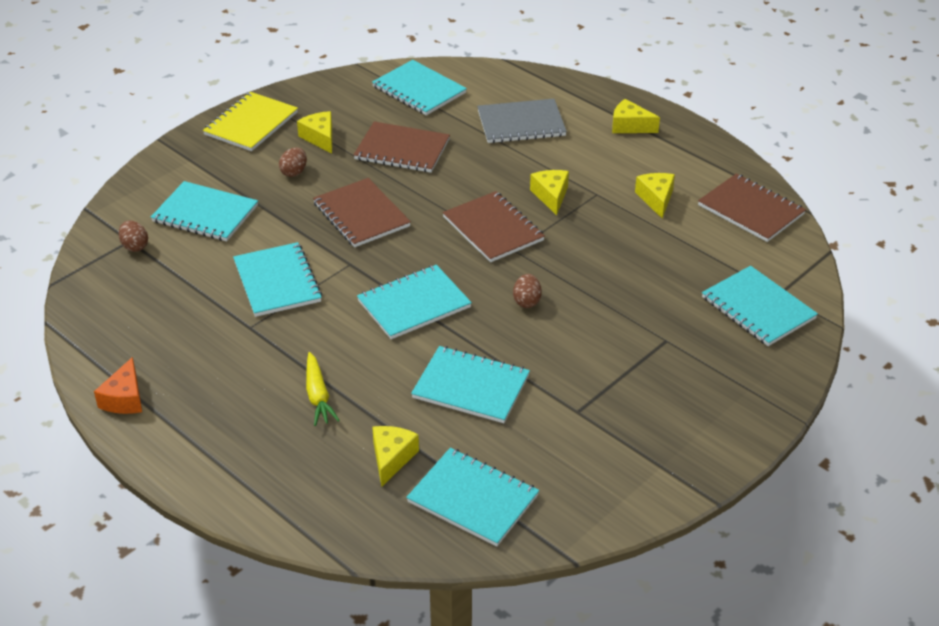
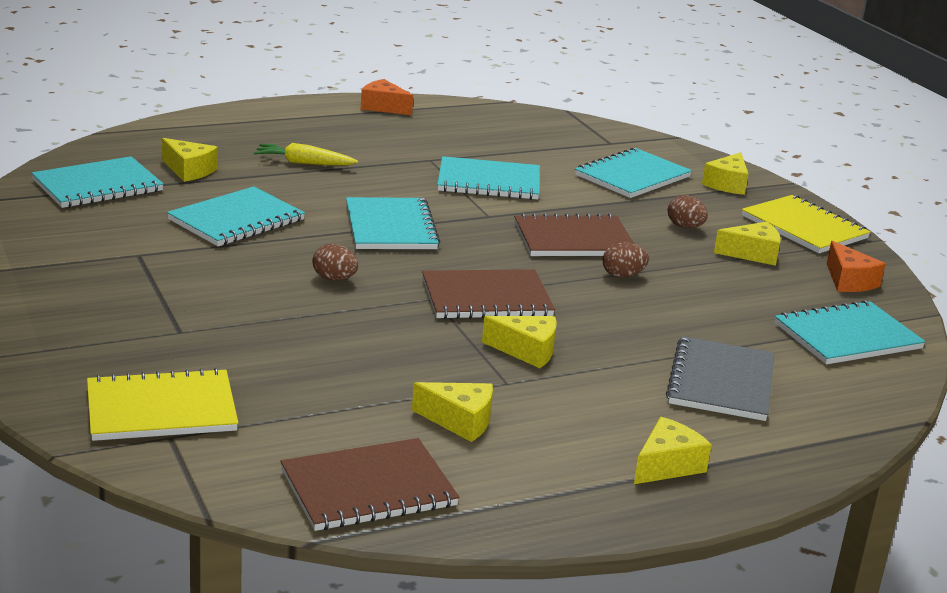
camera: 110 degrees right, 15 degrees down
(135, 246) = (598, 143): brown egg -> brown egg (623, 275)
(187, 167) = (727, 184): none -> yellow cheese
(333, 97) = (849, 281): none -> orange cheese
(402, 150) = (698, 291): brown notebook -> none
(758, 308) = (161, 409): turquoise notebook -> yellow notebook

